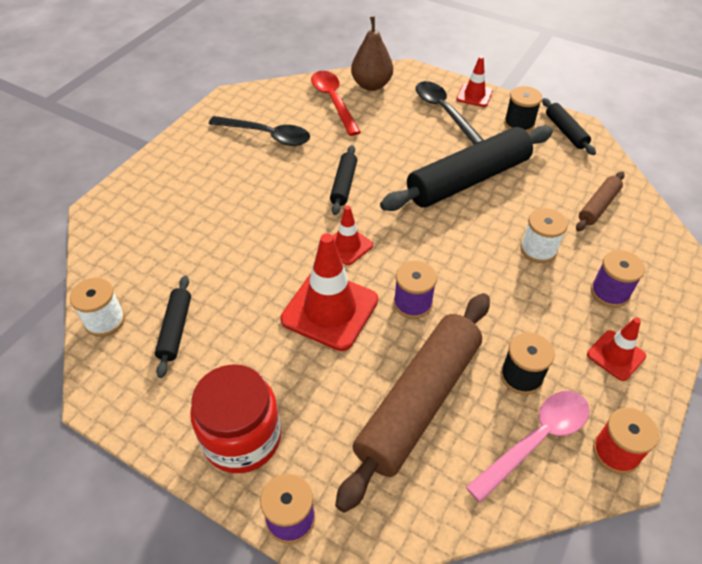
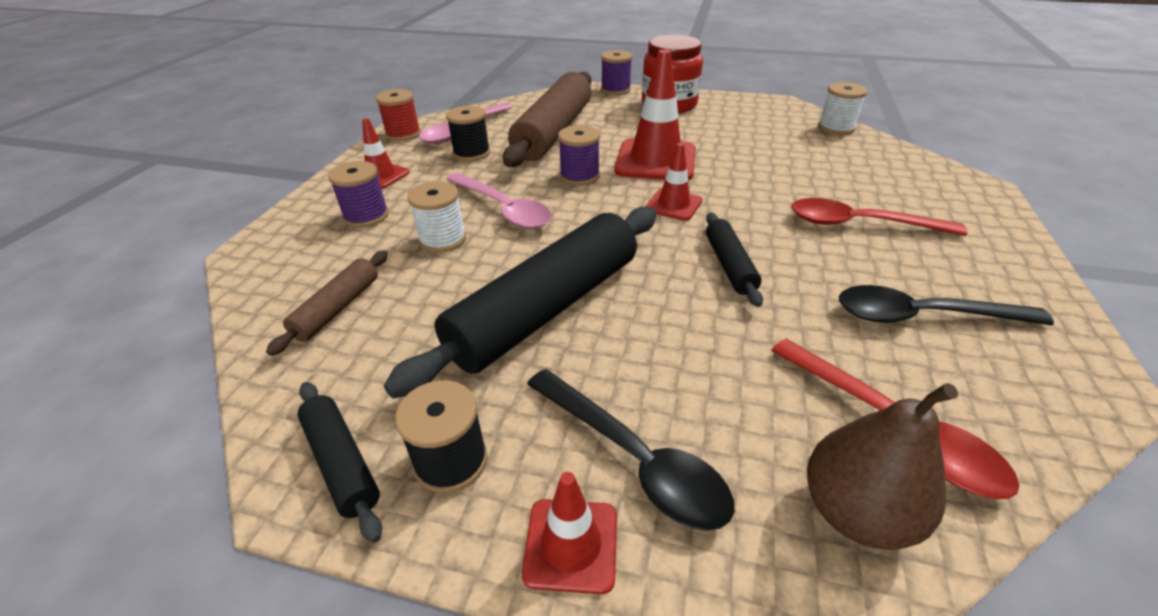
camera: 165 degrees right, 10 degrees down
(176, 329) = (773, 132): black rolling pin -> none
(229, 196) = (860, 224): none -> red spoon
(489, 273) = (503, 209): none -> pink spoon

